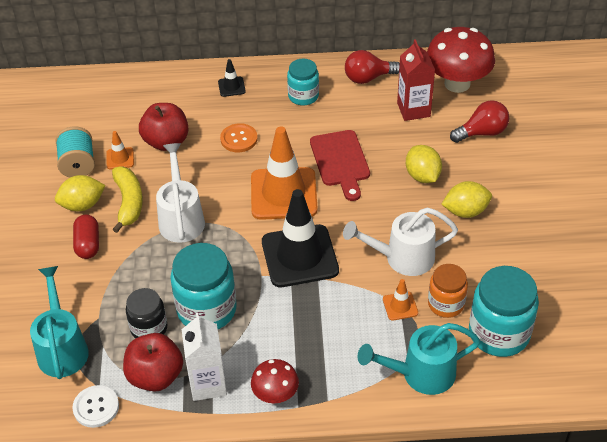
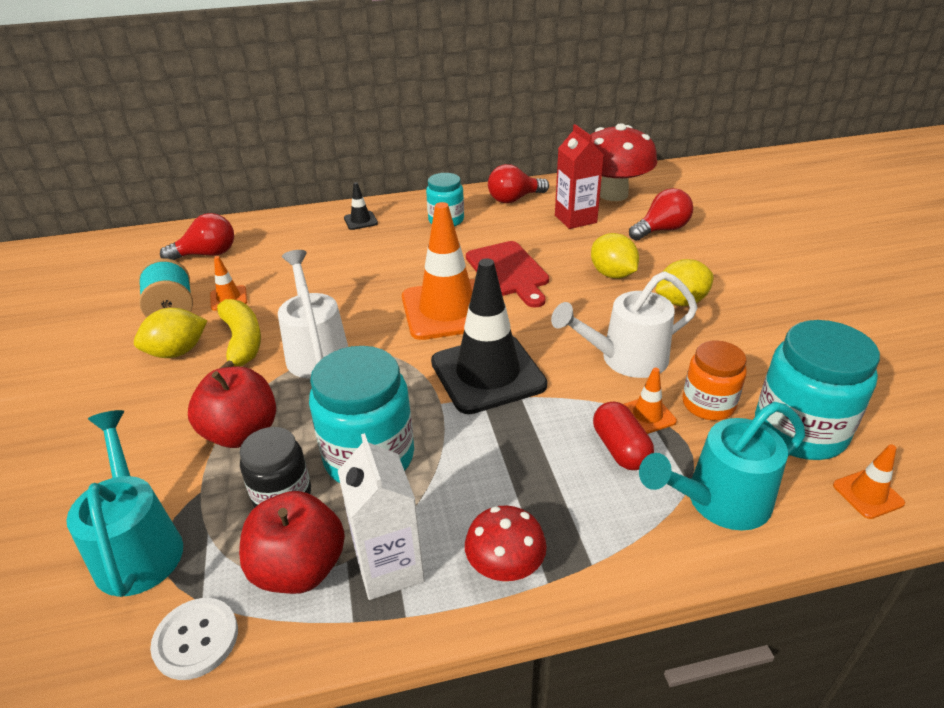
camera: 10 degrees left, 10 degrees down
(88, 244) = (184, 396): red capsule -> red capsule (620, 449)
(104, 109) = (207, 254): none -> red light bulb
(166, 142) = (287, 276): red apple -> red apple (242, 433)
(239, 139) = (378, 264): orange button -> none
(519, 384) = (868, 494): none -> orange traffic cone

